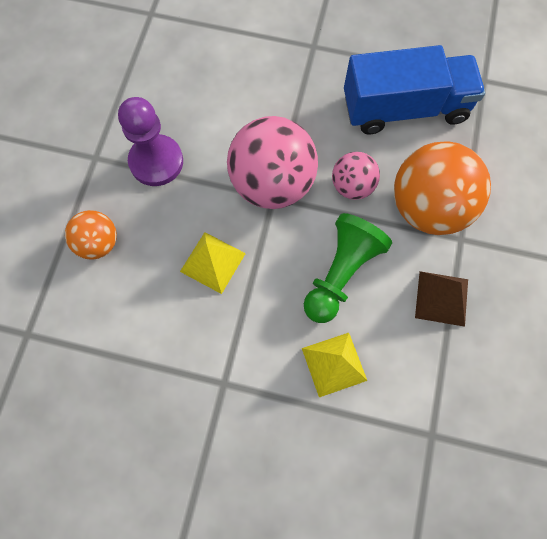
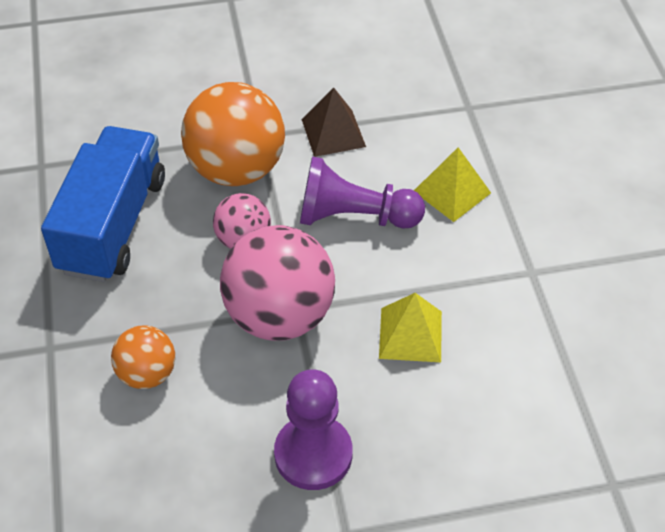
camera: 115 degrees left, 20 degrees down
(98, 243) = (459, 465): orange ball -> orange ball (147, 374)
(341, 273) = (354, 217): green pawn -> purple pawn
(404, 108) = (112, 224): blue truck -> blue truck turned 45 degrees clockwise

